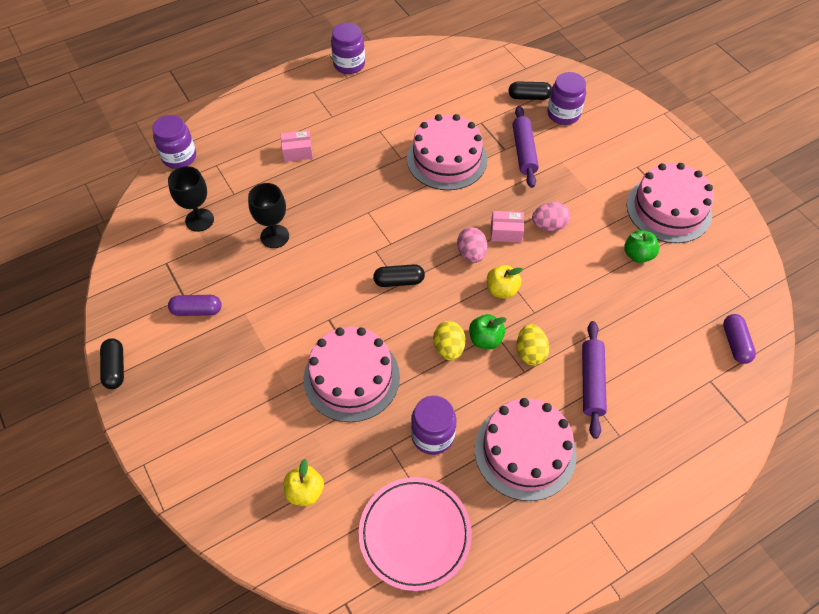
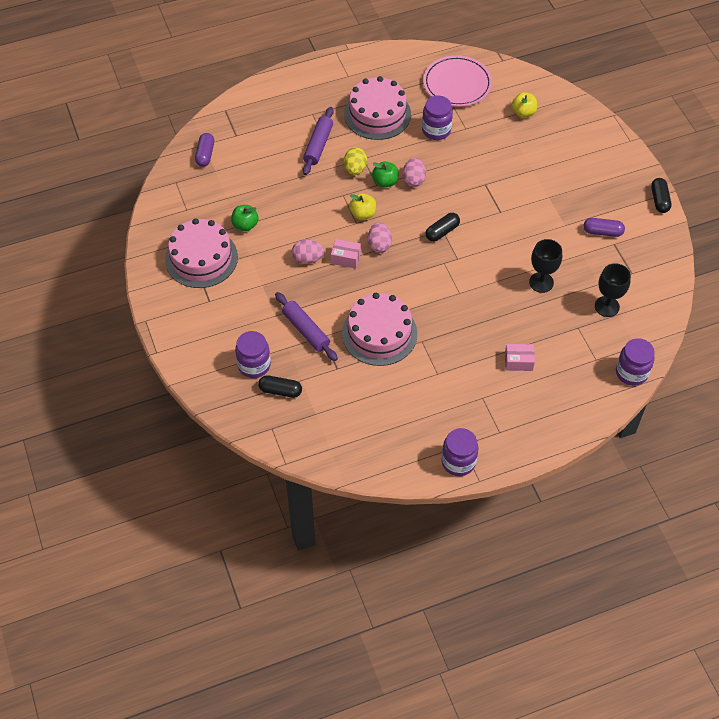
camera: 170 degrees left, 0 degrees up
(351, 377) = (487, 171): pink cake -> none
(399, 281) = (442, 232): black capsule -> black capsule turned 45 degrees counterclockwise
(448, 348) = (413, 180): yellow egg -> pink egg
(524, 151) = (306, 330): purple rolling pin -> purple rolling pin turned 45 degrees counterclockwise

